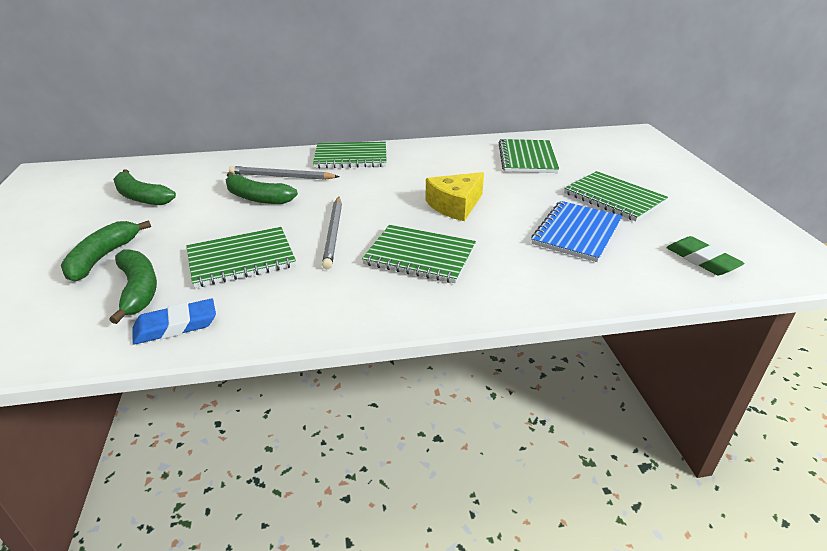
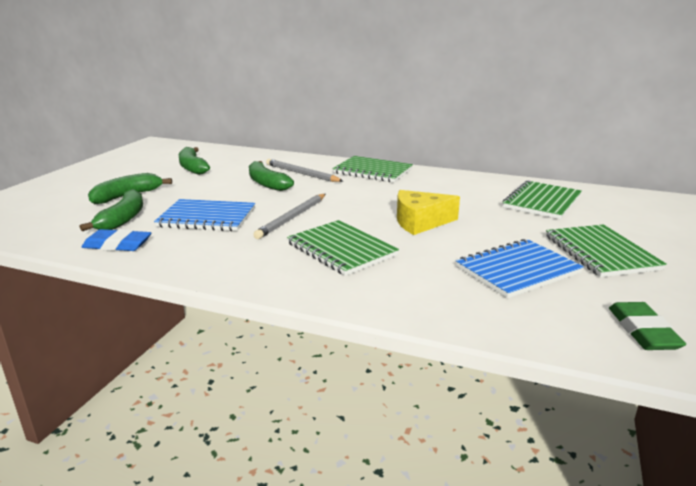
camera: 30 degrees right, 10 degrees down
(241, 259) = (207, 217): green notebook -> blue notebook

